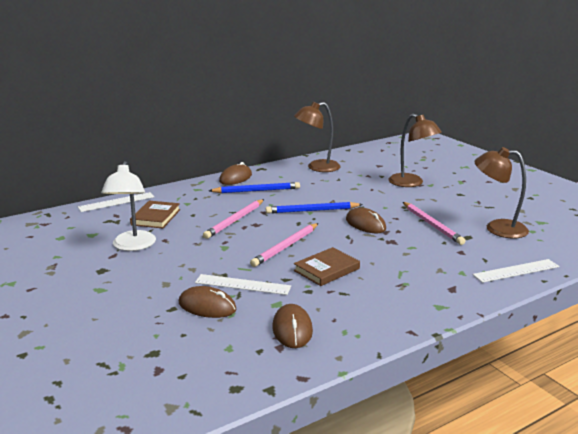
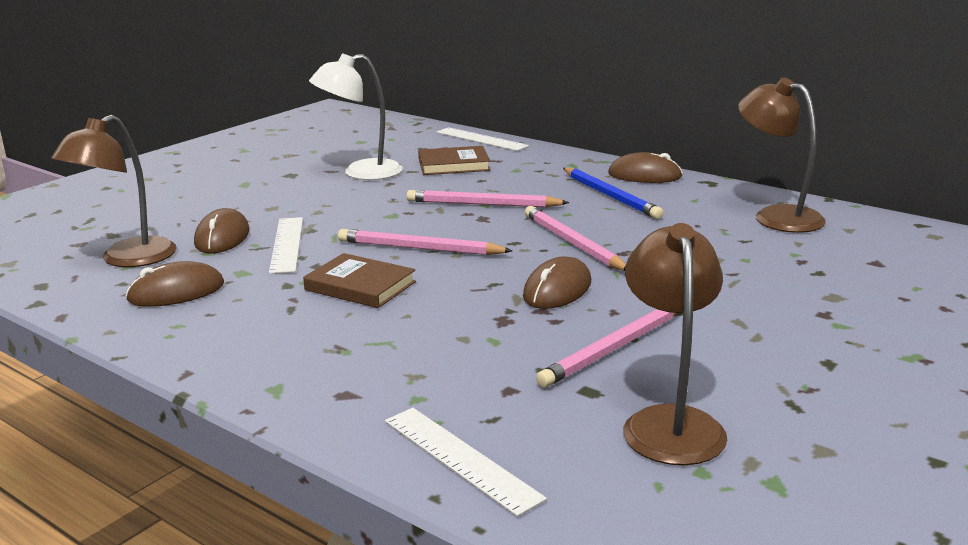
camera: 70 degrees right, 0 degrees up
(312, 210) = (573, 243): blue pencil -> pink pencil
(411, 183) = (818, 304): brown lamp -> brown lamp (127, 259)

